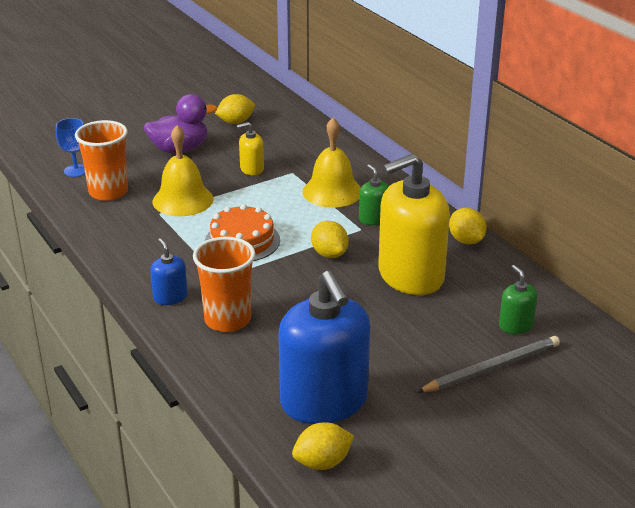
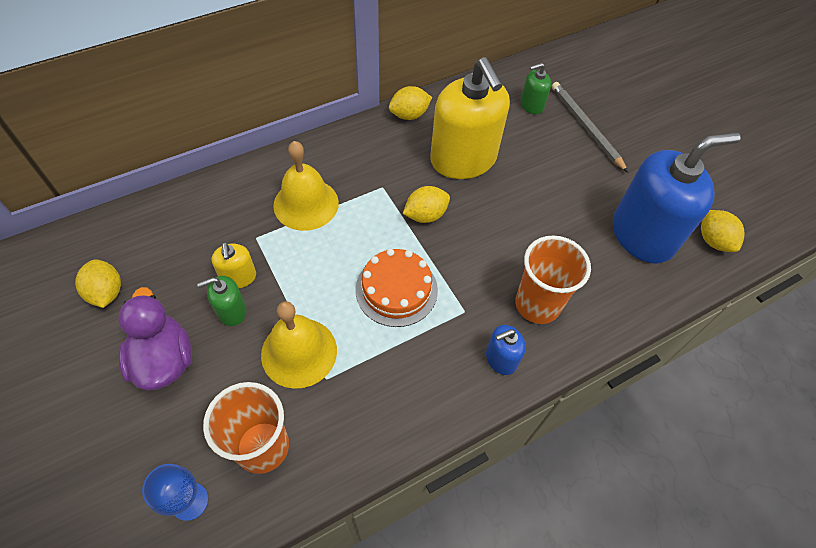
camera: 90 degrees left, 25 degrees up
(373, 219) = (364, 175): green soap dispenser -> green soap dispenser (231, 311)

